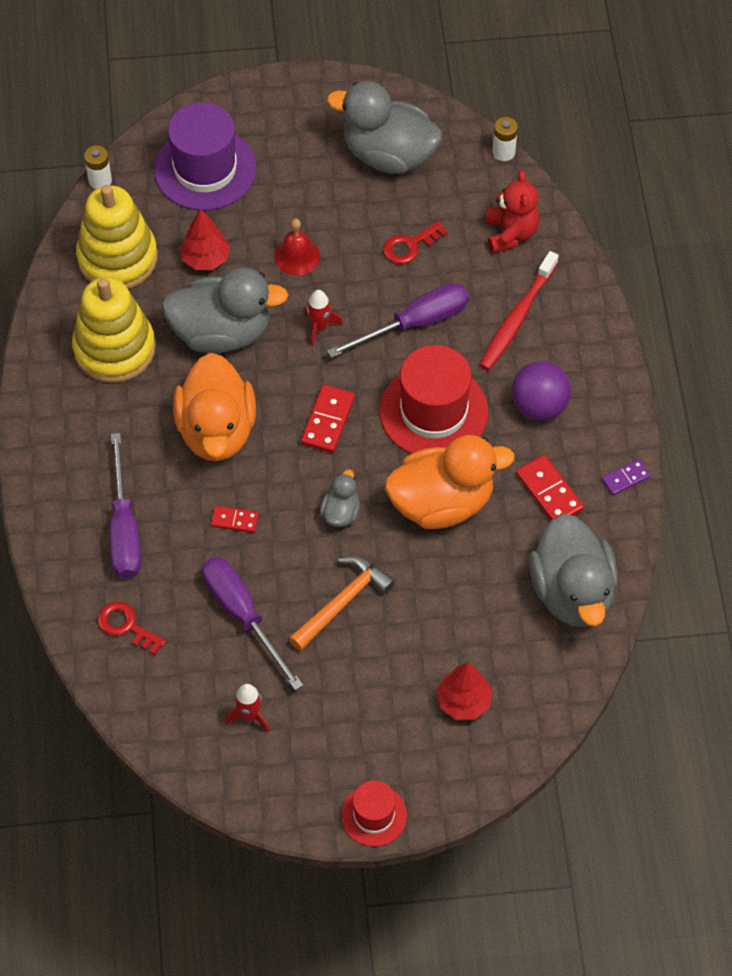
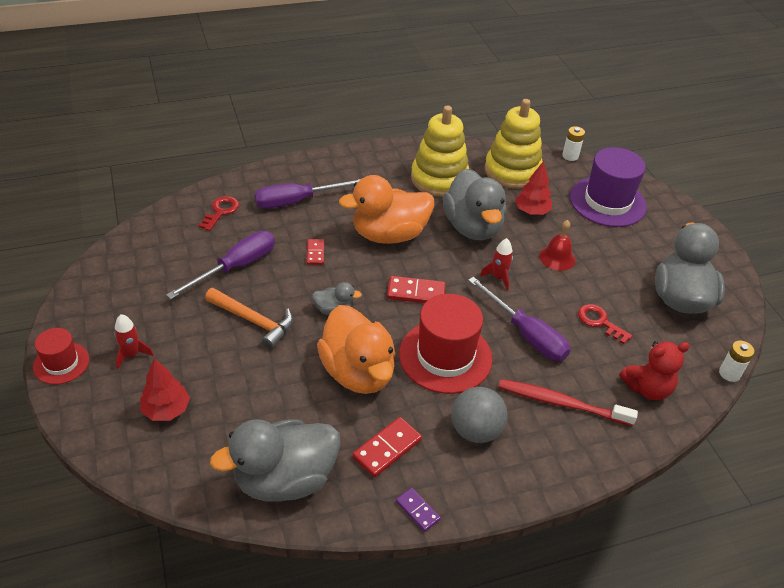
camera: 75 degrees right, 15 degrees down
(249, 716) = (151, 281): red rocket -> red rocket (132, 355)
(539, 406) = (475, 430): purple ball -> grey ball

